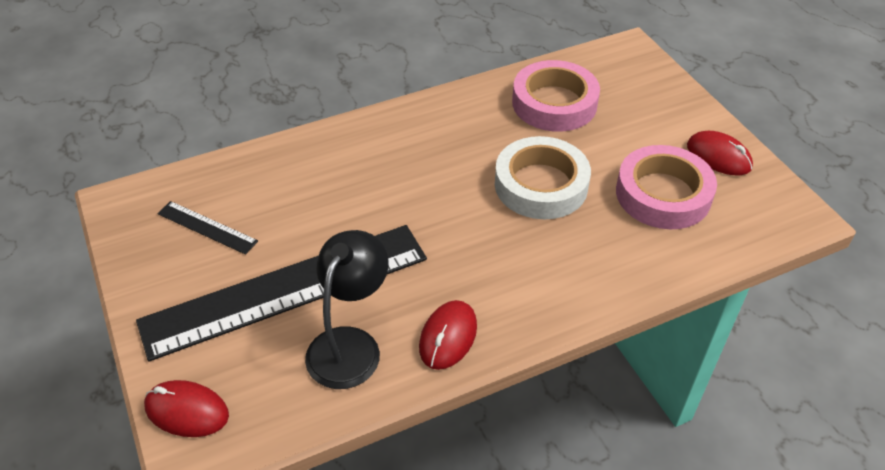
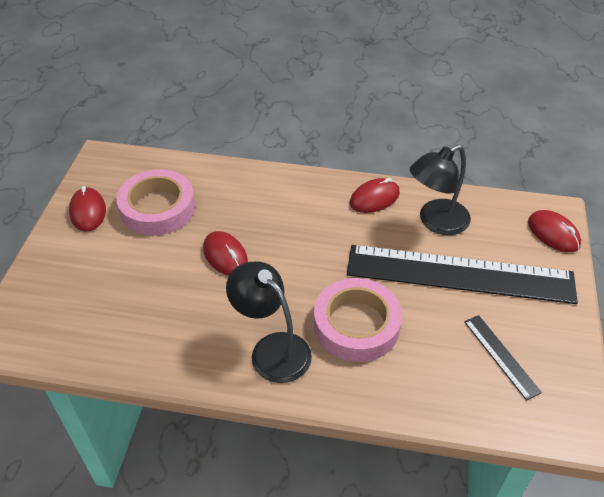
camera: 145 degrees left, 0 degrees up
(419, 136) = (272, 349): none -> black lamp
(541, 185) = (225, 256): white tape -> red mouse
(554, 103) = (133, 318): pink tape -> pink tape (356, 325)

